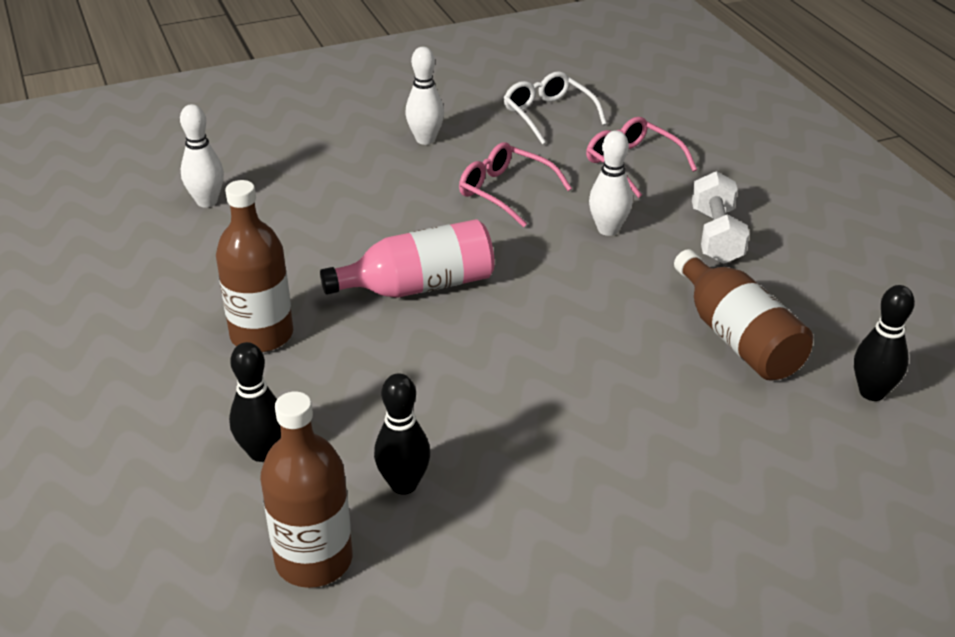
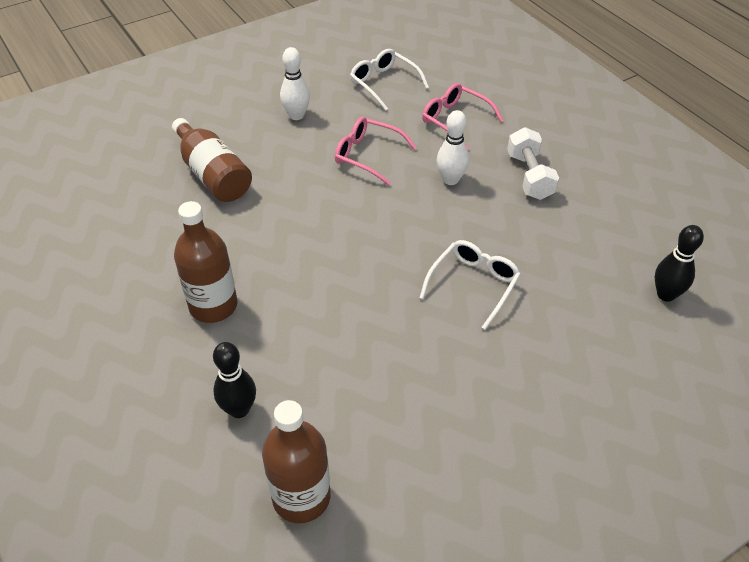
camera: 10 degrees left, 10 degrees up
(207, 201) = (140, 191): white bowling pin -> none
(404, 484) = (352, 421): black bowling pin -> none
(419, 286) = (322, 247): pink bottle -> none
(606, 351) = (473, 285): none -> white glasses
(737, 337) = (563, 261): brown bottle -> brown bottle (213, 174)

